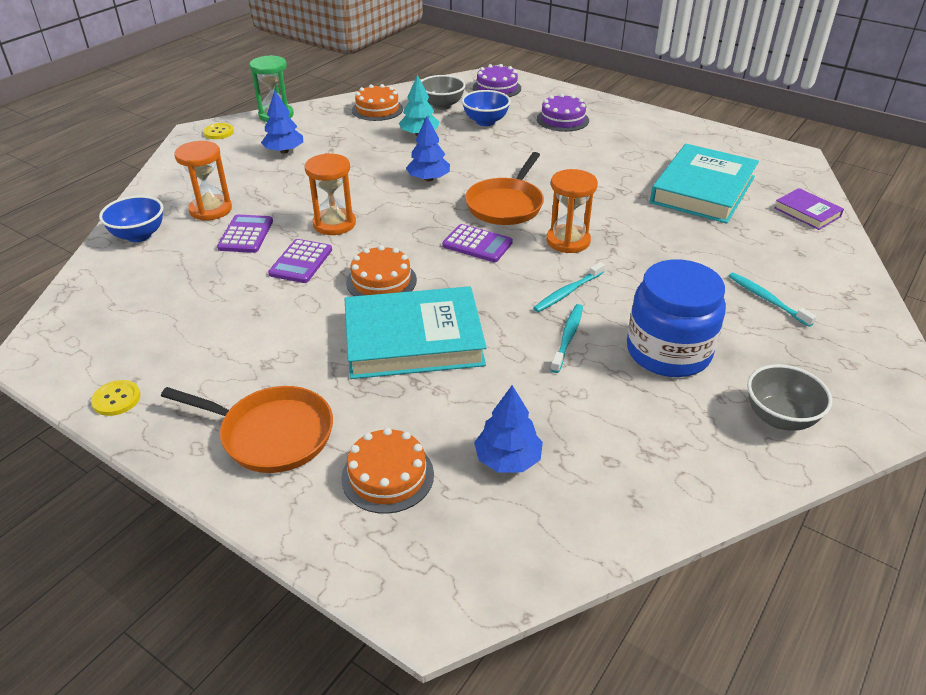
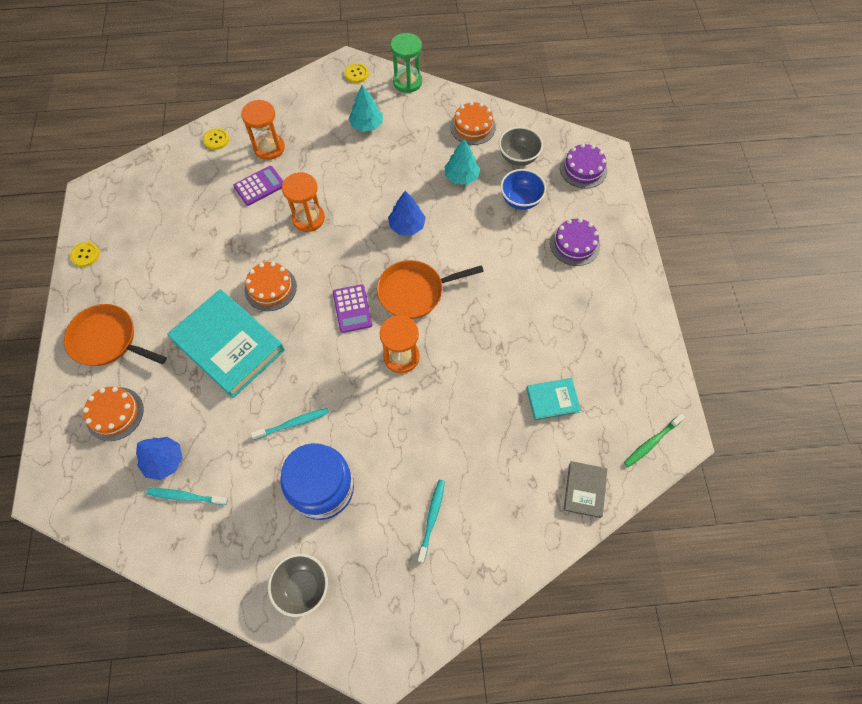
camera: 50 degrees right, 25 degrees up
(139, 235) = (216, 139): blue bowl -> yellow button
(271, 434) = (108, 340): orange pan -> orange pan turned 135 degrees clockwise
(284, 151) = (366, 125): blue tree -> turquoise tree
(301, 262) = (256, 234): purple calculator -> none
(567, 292) = (341, 394): turquoise toothbrush -> turquoise toothbrush (185, 496)
(703, 190) = (552, 400): turquoise book -> turquoise book, size x0.49
(789, 167) = (651, 442): none -> green toothbrush
(807, 212) = (584, 490): purple book -> grey book

